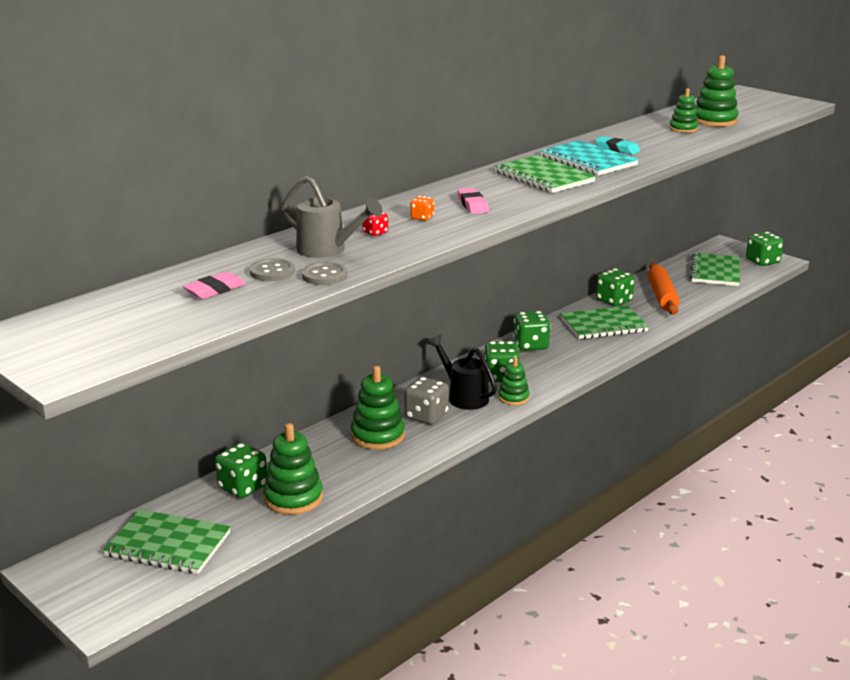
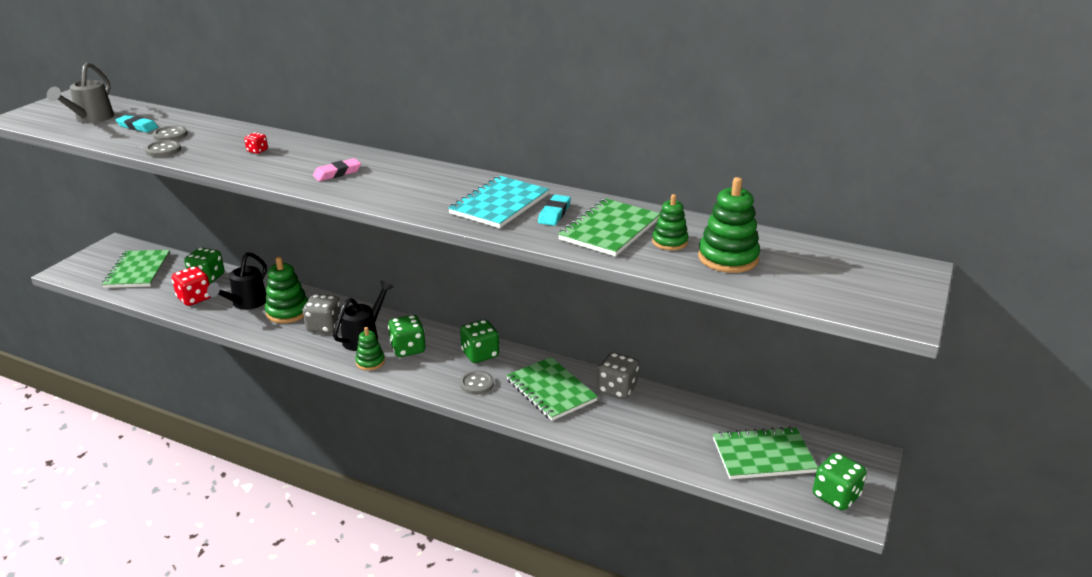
camera: 70 degrees right, 5 degrees up
(215, 290) = (137, 127): pink eraser -> turquoise eraser
(293, 498) = (194, 298): green stacking toy -> red dice
(327, 250) = (216, 143): grey watering can -> grey watering can (91, 119)
(336, 462) = (246, 303): none -> black watering can
(422, 218) = (297, 160): orange dice -> none
(544, 177) = (432, 191): green notebook -> green notebook (609, 230)
(578, 353) = (477, 384): none -> grey button
(614, 301) = (617, 389): green dice -> grey dice
(662, 296) = (653, 421): orange rolling pin -> none

